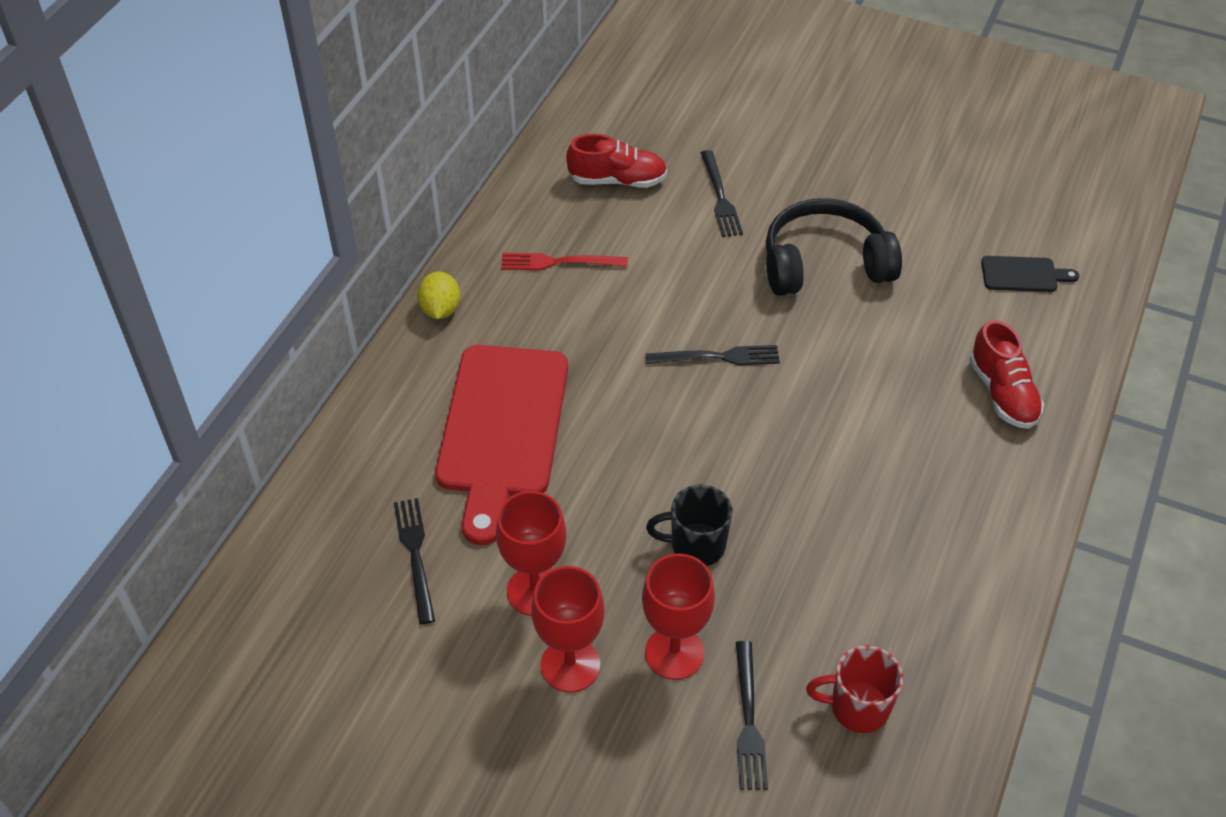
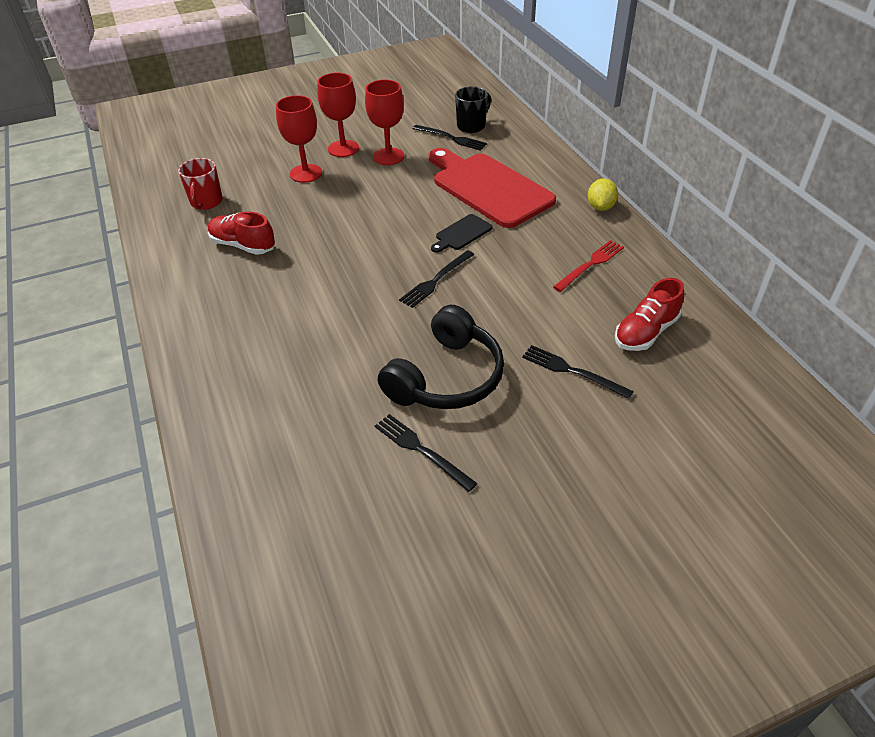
camera: 135 degrees right, 5 degrees down
(440, 309) = (600, 207): yellow lemon -> yellow lemon turned 60 degrees clockwise
(696, 545) = (341, 206): black mug -> black mug (472, 126)
(748, 720) = (251, 174): black fork -> black fork (422, 450)
(857, 707) = (206, 202): red mug -> red mug turned 135 degrees clockwise
(1002, 393) = (244, 377): red shoe -> red shoe (243, 245)
(1023, 275) = (298, 479): black cutting board -> black cutting board (462, 233)

